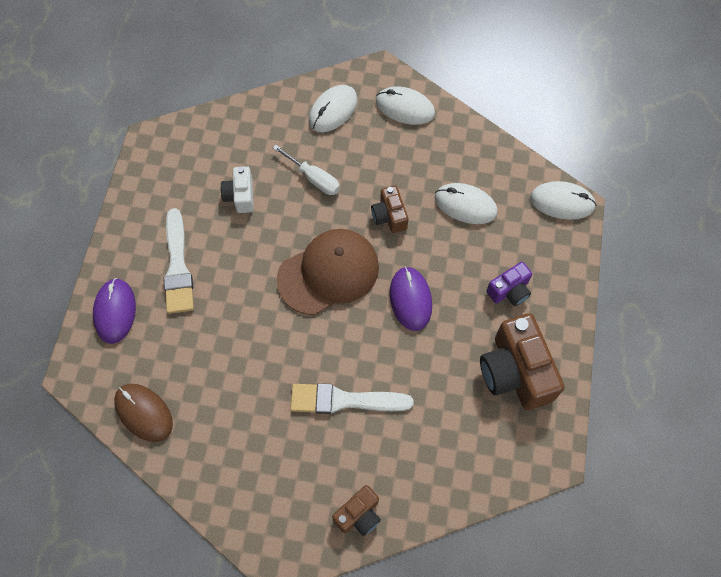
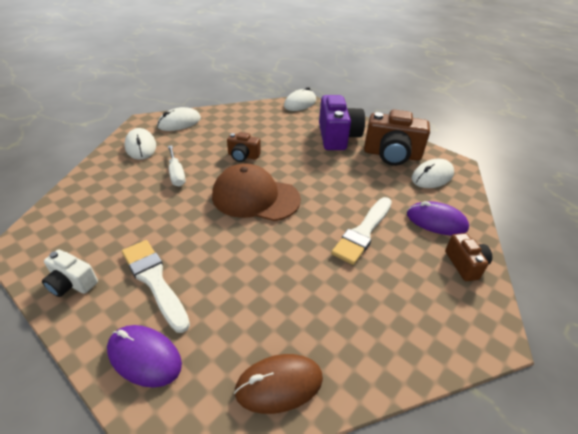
camera: 60 degrees left, 25 degrees down
(178, 266) = (155, 281): white brush -> white brush turned 150 degrees counterclockwise
(240, 196) = (142, 214): white camera -> white camera (72, 283)
(313, 178) = (176, 174): white screwdriver -> white screwdriver turned 90 degrees clockwise
(328, 273) = (255, 197): brown cap -> brown cap turned 75 degrees counterclockwise
(410, 299) = (310, 171): purple mouse -> purple mouse (436, 221)
(465, 205) = (268, 129): white mouse -> white mouse (432, 176)
(509, 291) = (337, 137): purple camera -> purple camera, size x1.88

